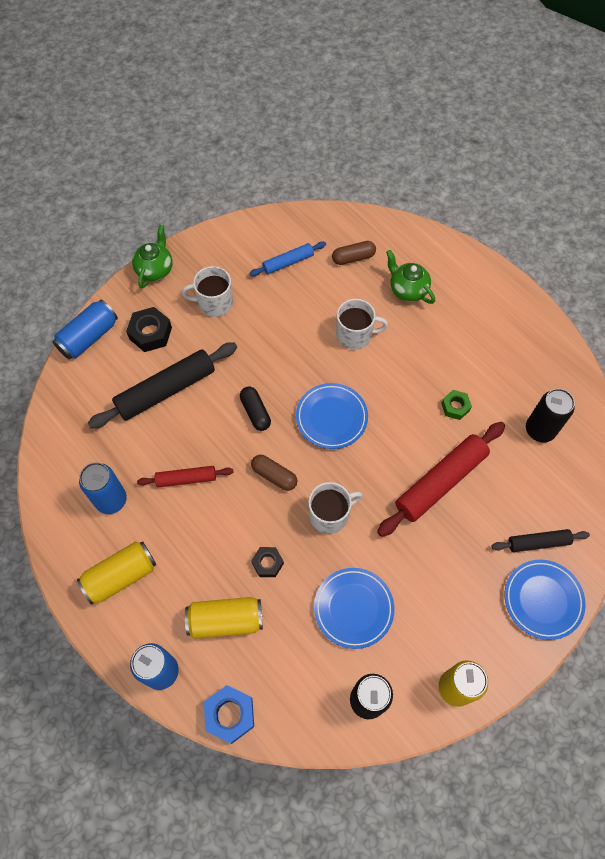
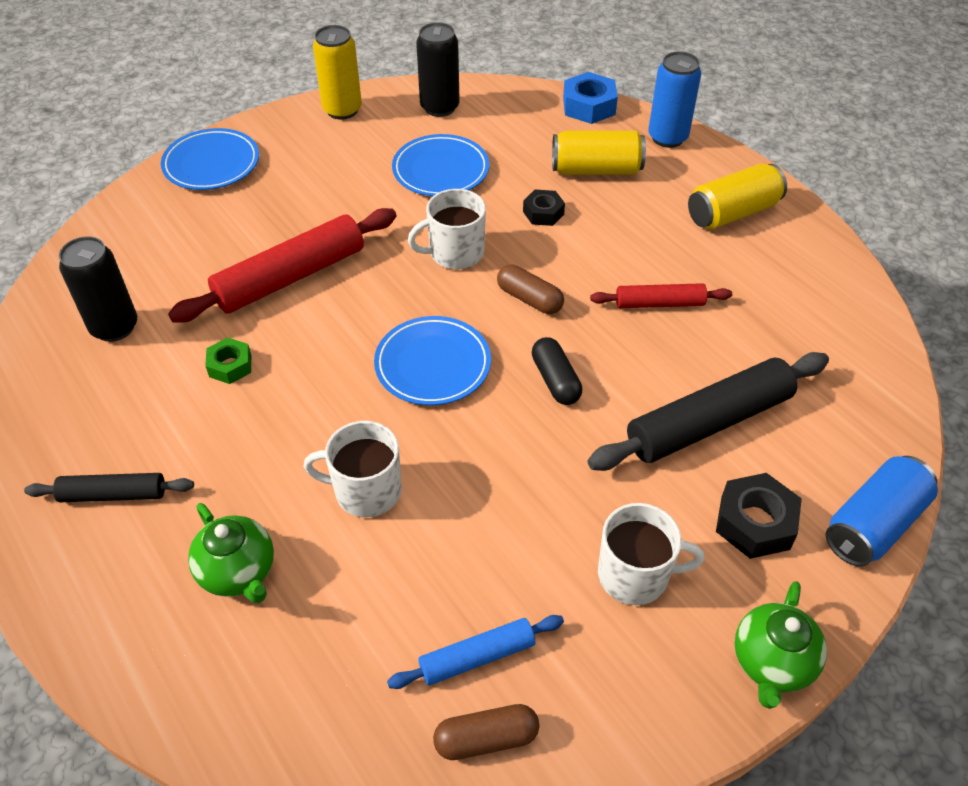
camera: 175 degrees left, 15 degrees down
(111, 500) = (765, 287): blue can -> none
(353, 258) = (332, 657): brown capsule -> brown capsule (486, 739)
(538, 542) = (188, 211): black rolling pin -> black rolling pin (113, 494)

